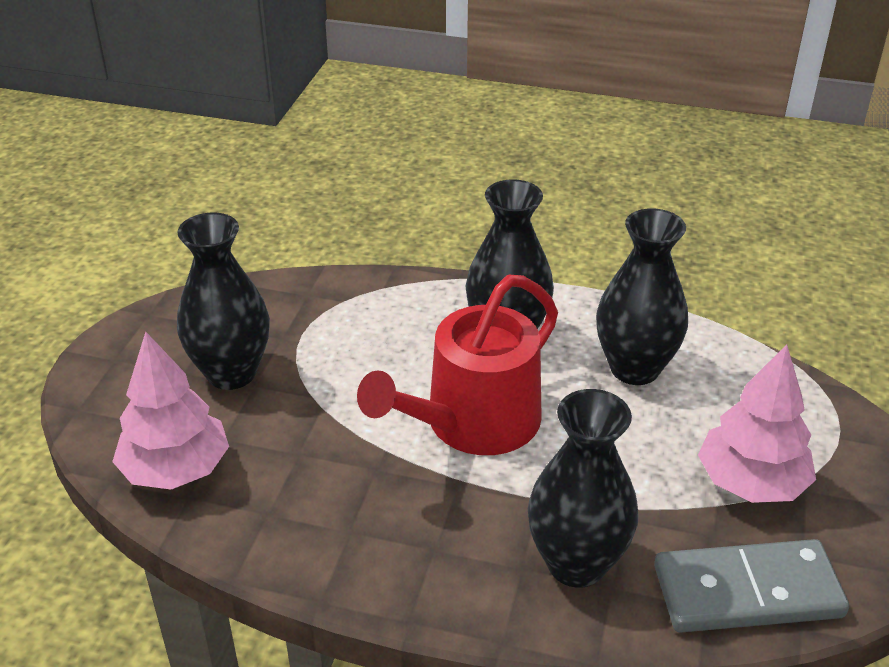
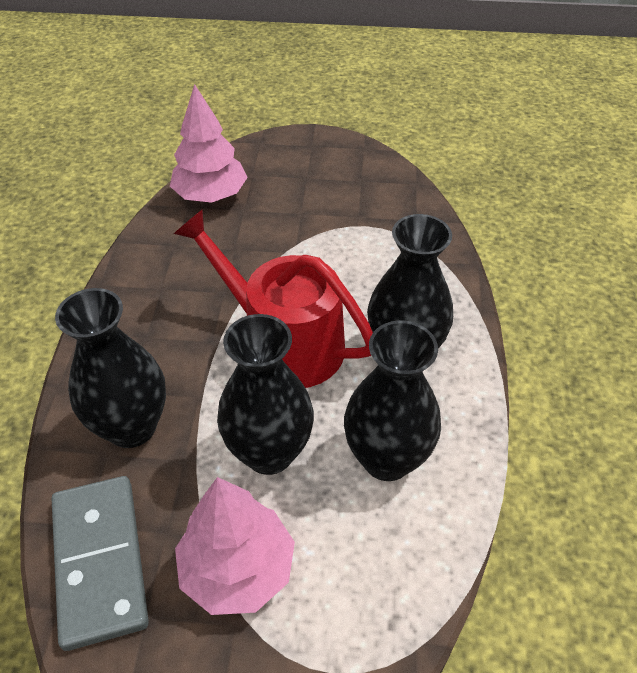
camera: 80 degrees right, 10 degrees up
(231, 373) = (311, 199): black vase -> black vase (269, 452)

